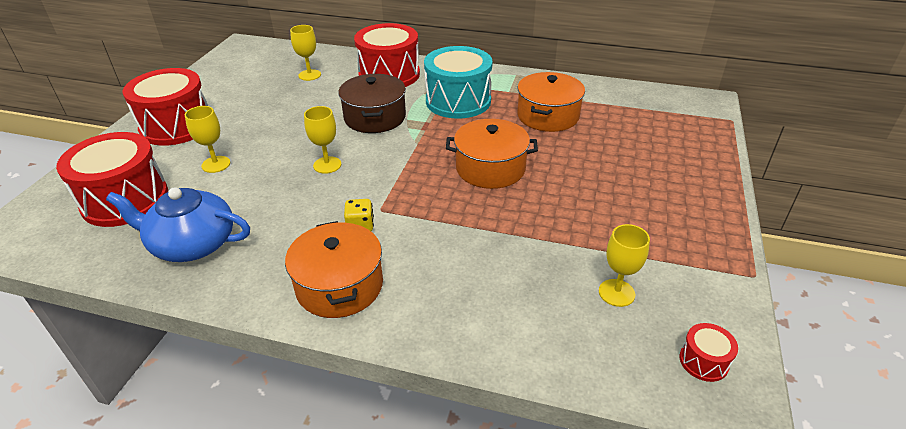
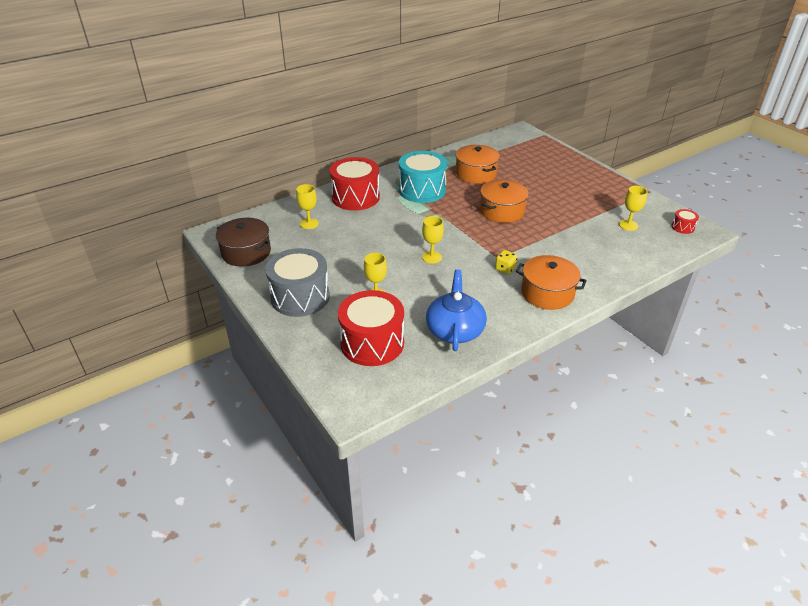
camera: 50 degrees left, 0 degrees up
(176, 126) = (300, 297): red drum -> grey drum
(192, 244) = (455, 329): blue teapot -> blue teapot turned 135 degrees clockwise
(375, 117) = (401, 222): brown pot -> brown pot (246, 252)

